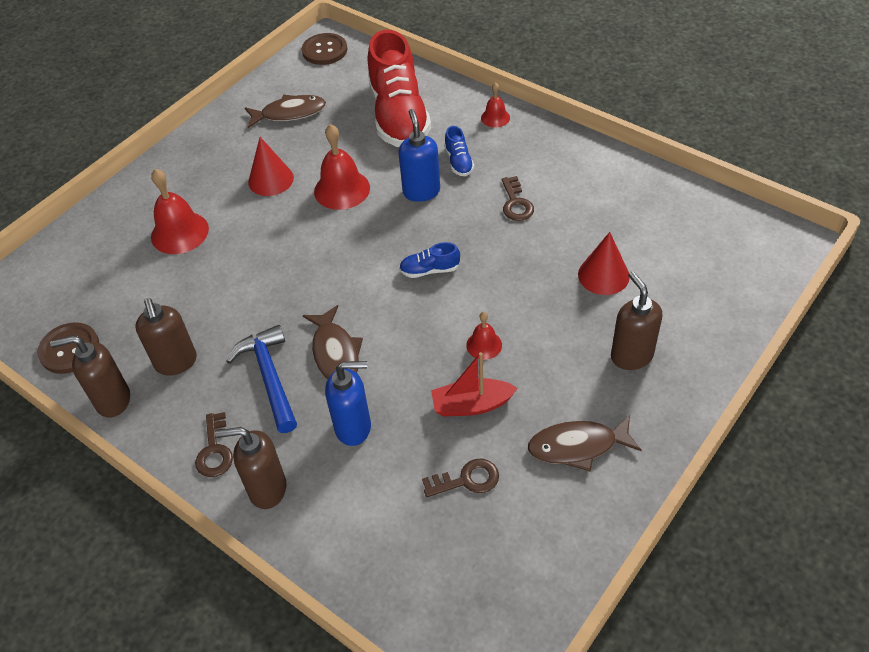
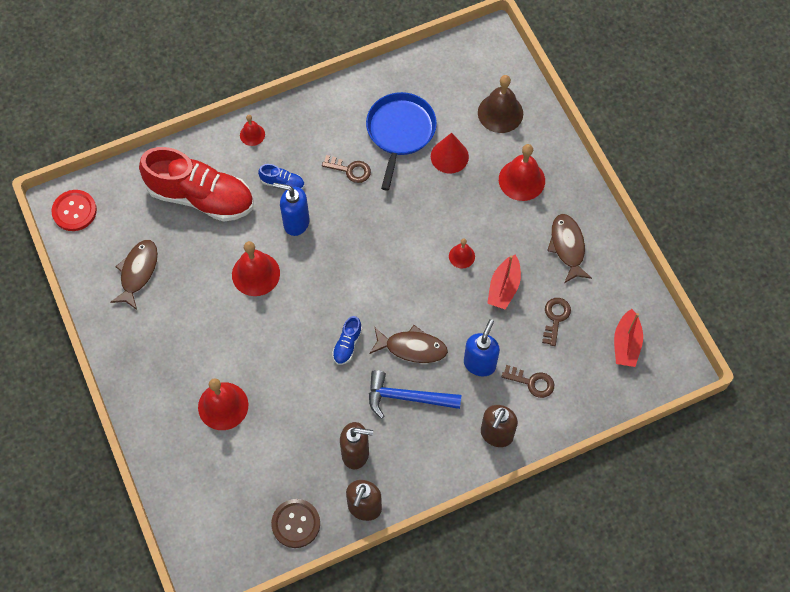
camera: 65 degrees left, 15 degrees up
(215, 450) = (448, 455): brown key -> brown key (532, 382)
(271, 179) = (209, 318): red cone -> none
(324, 50) = (74, 211): brown button -> red button
(429, 270) = (376, 255): blue shoe -> blue shoe (347, 345)
(483, 583) = (626, 344): none -> red boat
(577, 446) = (567, 246): brown fish -> brown fish turned 150 degrees clockwise
(596, 220) = (400, 132): none -> blue pan
(631, 356) = (521, 180): brown soap dispenser -> red bell
(702, 294) = (500, 113): none -> brown bell

